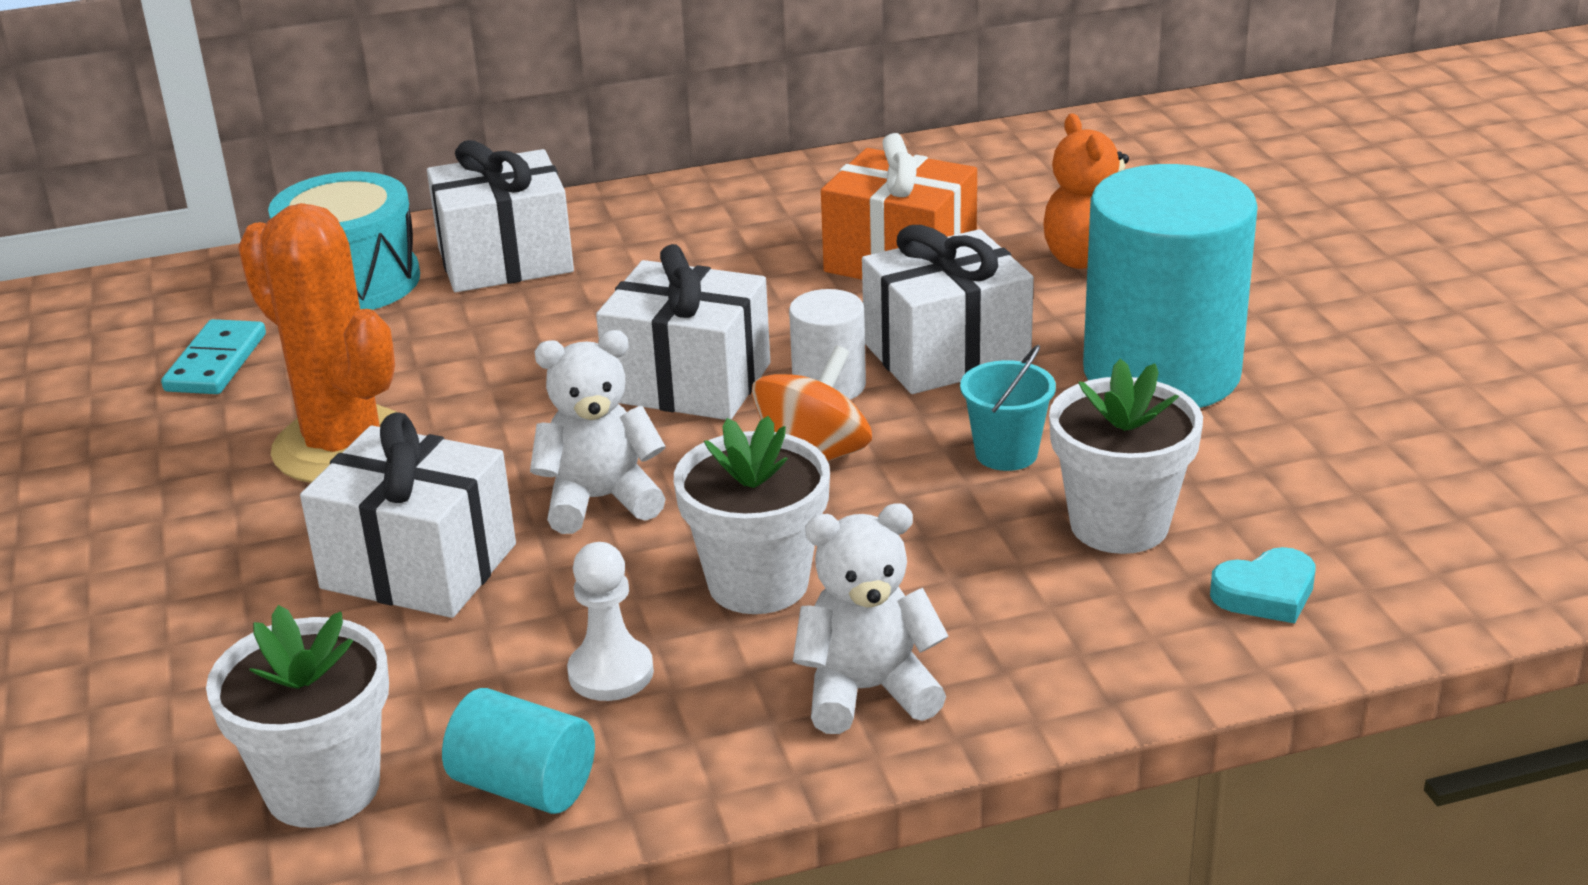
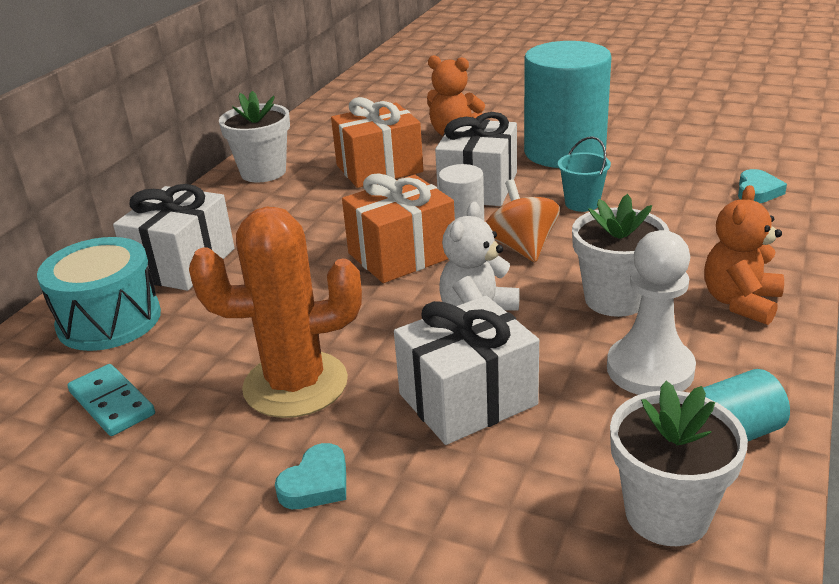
camera: 50 degrees left, 0 degrees up
(190, 540) = (316, 483): none -> turquoise heart
(611, 673) = (650, 369): white pawn -> white pawn, size x1.57
(689, 382) = (401, 255): white gift -> orange gift
(867, 691) = (740, 302): white teddy bear -> orange teddy bear
(1119, 525) = (671, 201): white flower pot -> white flower pot (263, 172)

